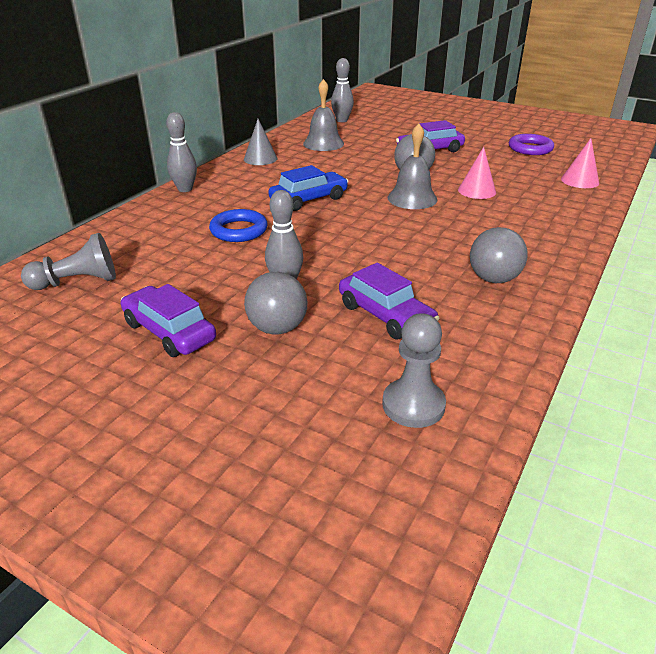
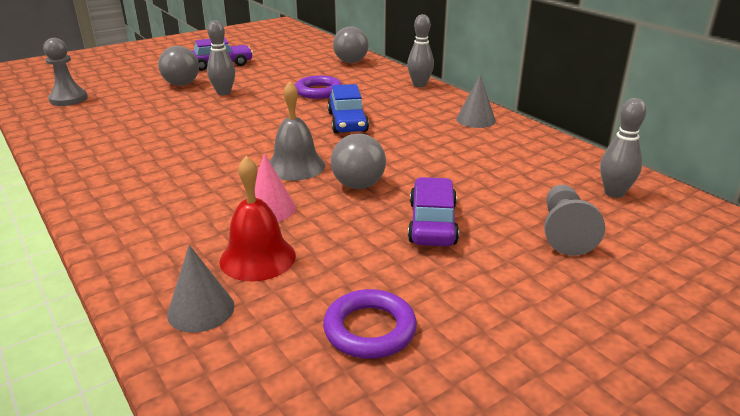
camera: 115 degrees right, 5 degrees down
(77, 282) = (302, 52): grey pawn -> grey pawn (564, 232)
(239, 230) = (318, 91): blue ring -> purple ring
(323, 143) = (508, 159): grey bell -> none
(385, 315) = (143, 110): purple car -> none
(493, 279) = (116, 155): grey ball -> grey ball (351, 62)
(525, 180) = (257, 258): none -> red bell
(579, 181) = (201, 309): pink cone -> grey cone

